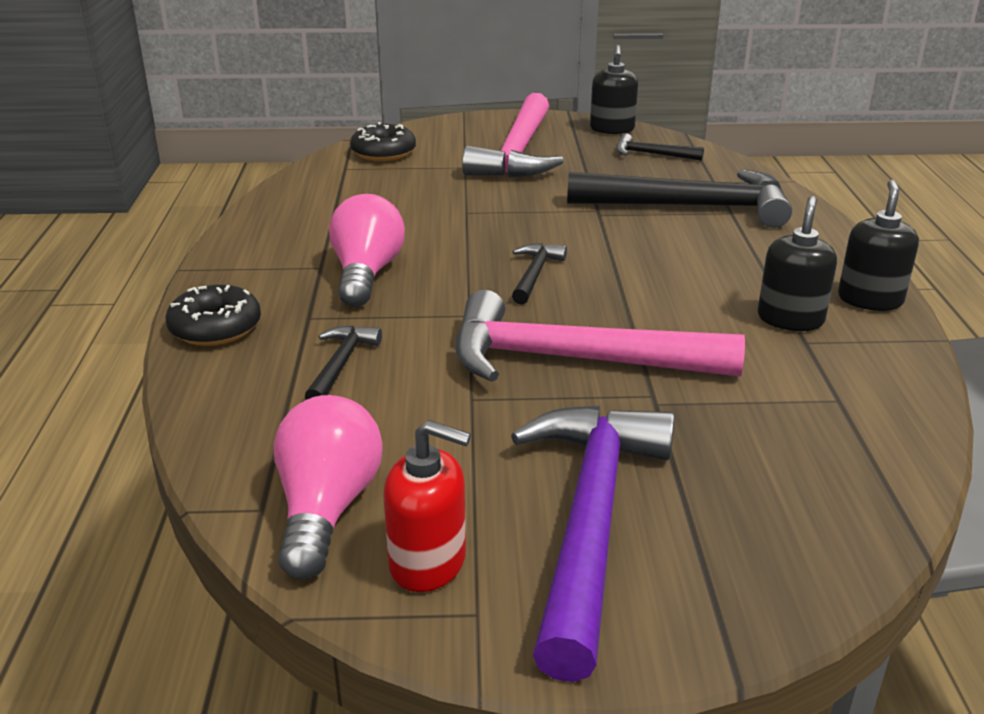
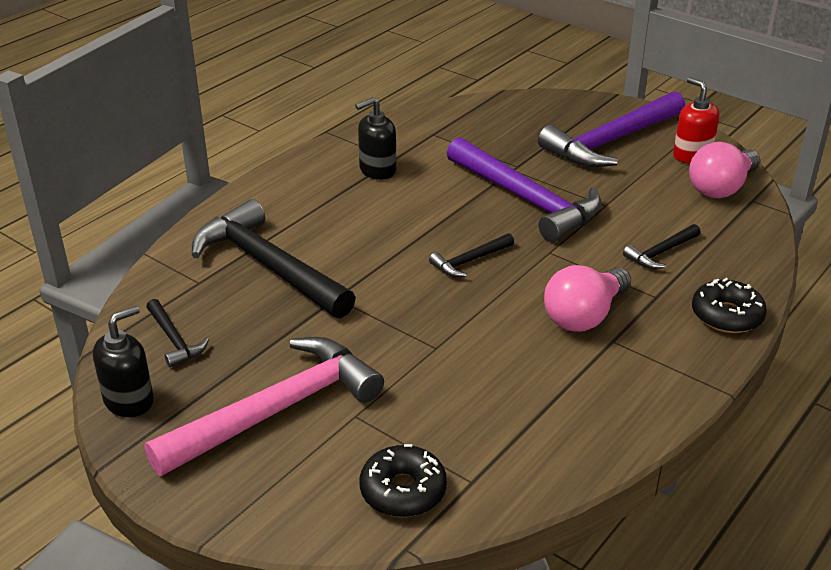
camera: 140 degrees left, 5 degrees up
(574, 360) = (526, 200): pink hammer -> purple hammer
(870, 299) = (315, 161): black soap dispenser -> none

